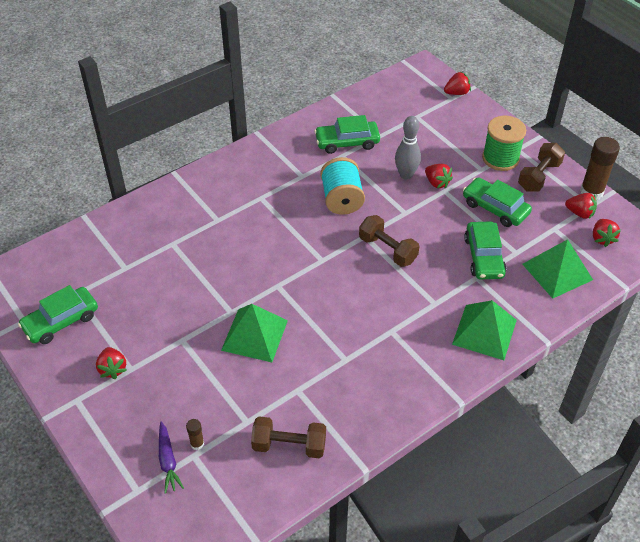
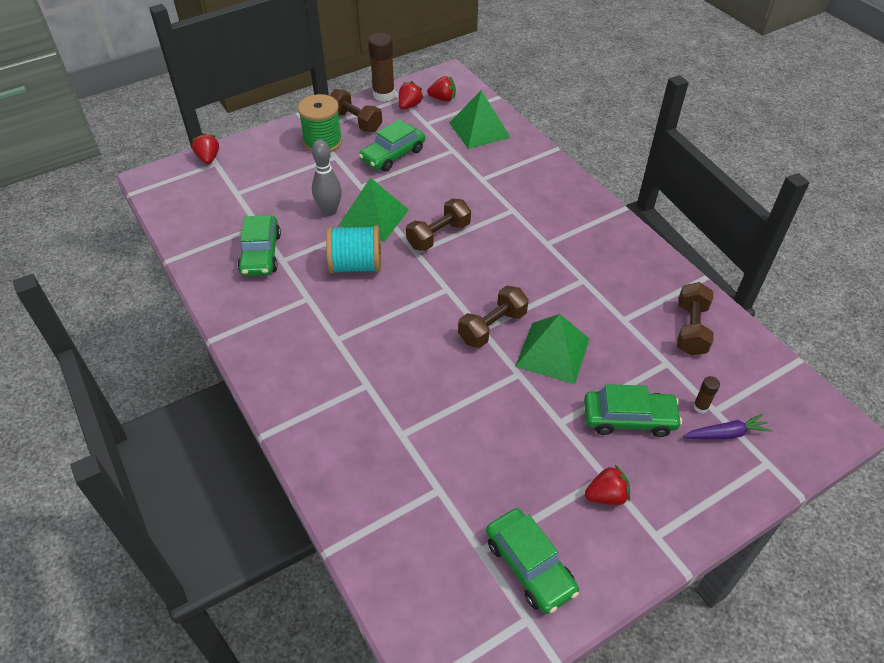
camera: 85 degrees left, 0 degrees up
(280, 292) = (492, 327): none -> brown dumbbell
(437, 183) = (347, 189): red strawberry -> none
(484, 257) = (456, 171): green car -> green car (629, 418)
(484, 332) = (548, 182): green pyramid -> green pyramid (374, 217)

